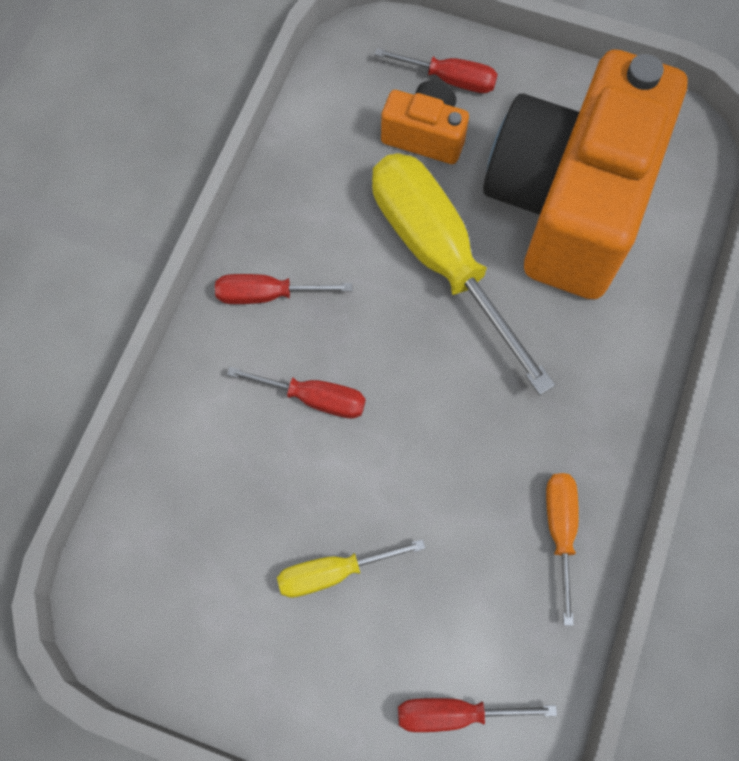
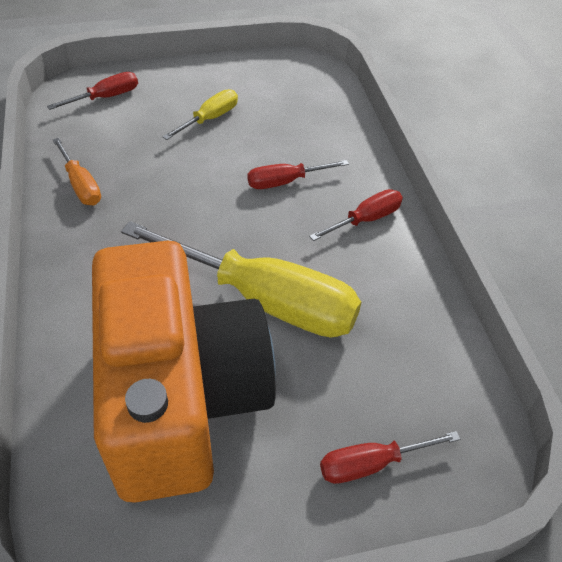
camera: 145 degrees right, 20 degrees down
(425, 135) = (350, 392): orange camera -> none

